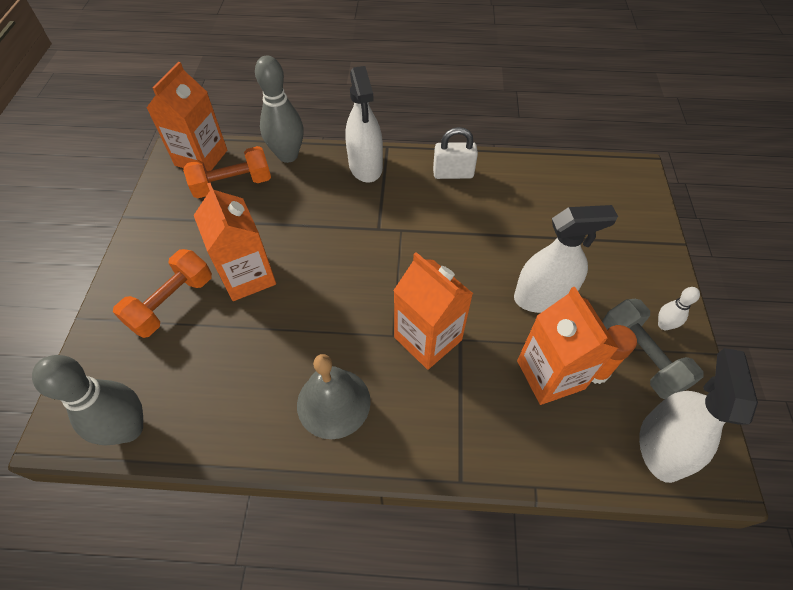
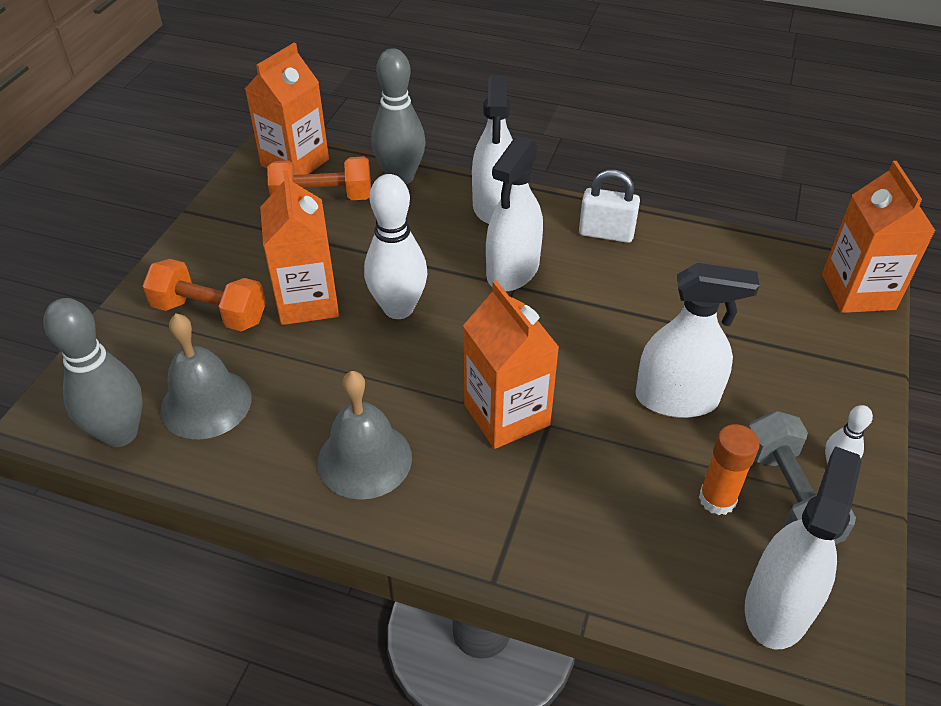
camera: 15 degrees right, 10 degrees down
(172, 303) = (210, 313): orange dumbbell -> orange dumbbell turned 60 degrees clockwise
(193, 384) = (206, 403): none -> grey bell
(320, 267) = (398, 308): none -> white bowling pin
(395, 217) = (513, 271): none -> white spray bottle
(550, 374) = (654, 489): orange carton -> orange carton (858, 292)

